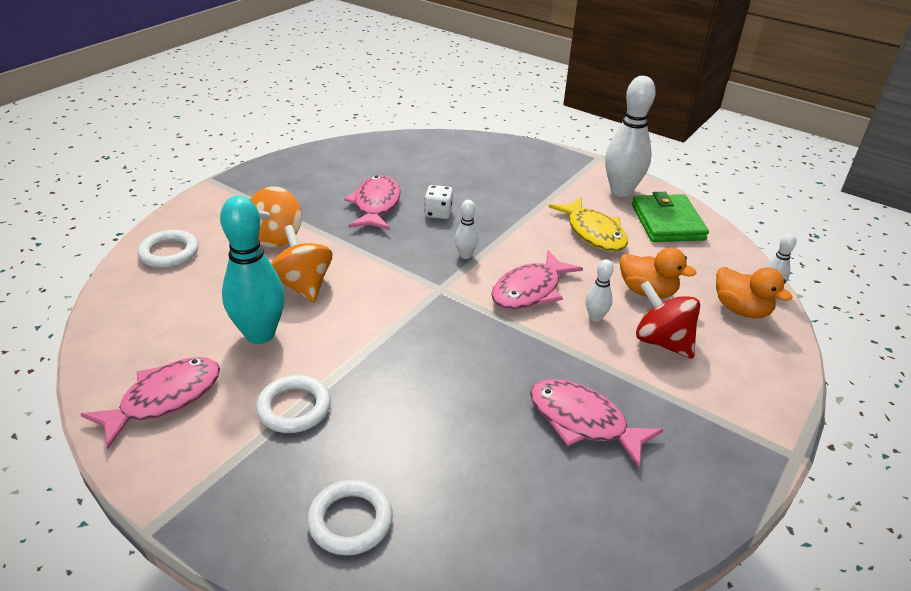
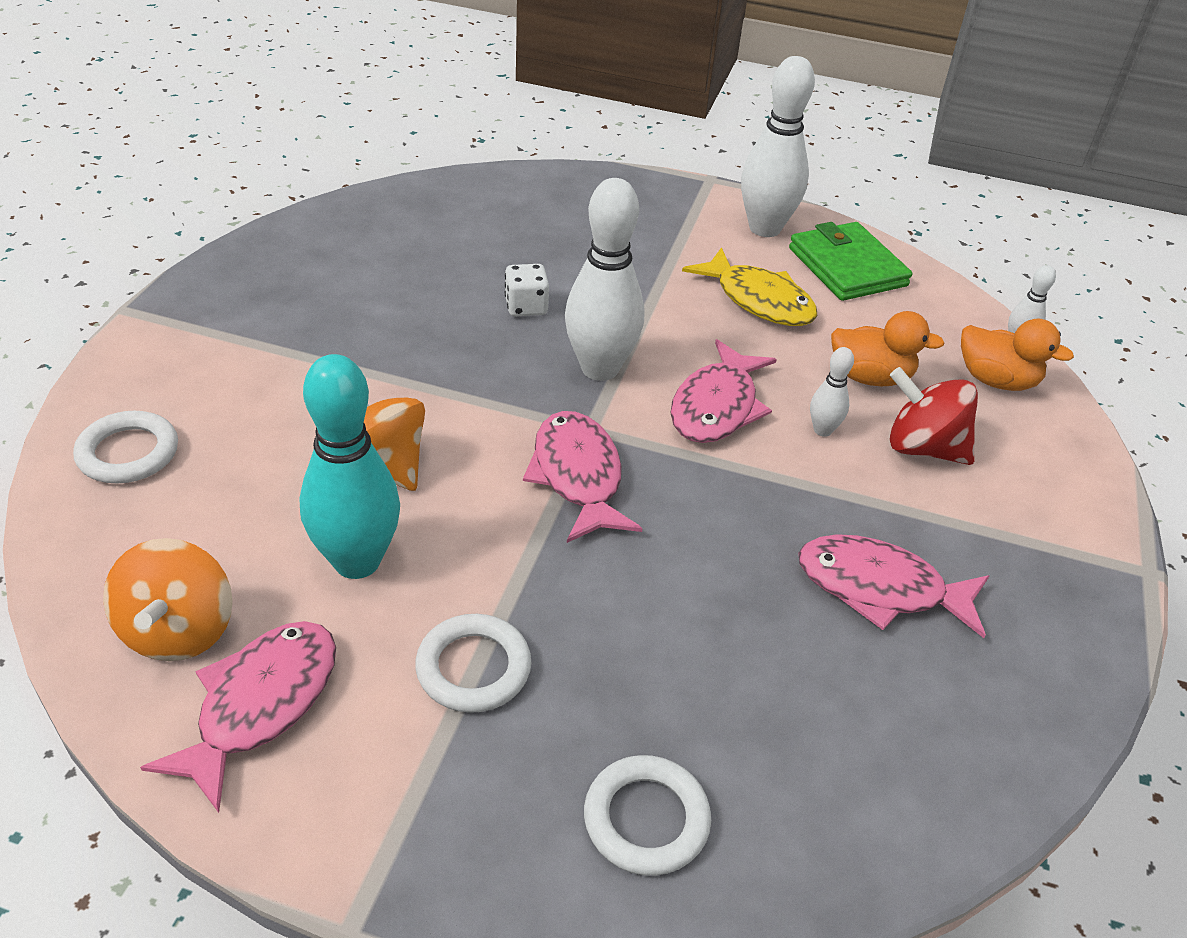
camera: 20 degrees left, 5 degrees up
(276, 237) = (295, 393): orange spinning top -> orange spinning top (179, 631)
(376, 205) = (425, 310): pink fish -> pink fish (578, 476)
(465, 255) = (600, 368): white bowling pin -> white bowling pin, size x2.13

